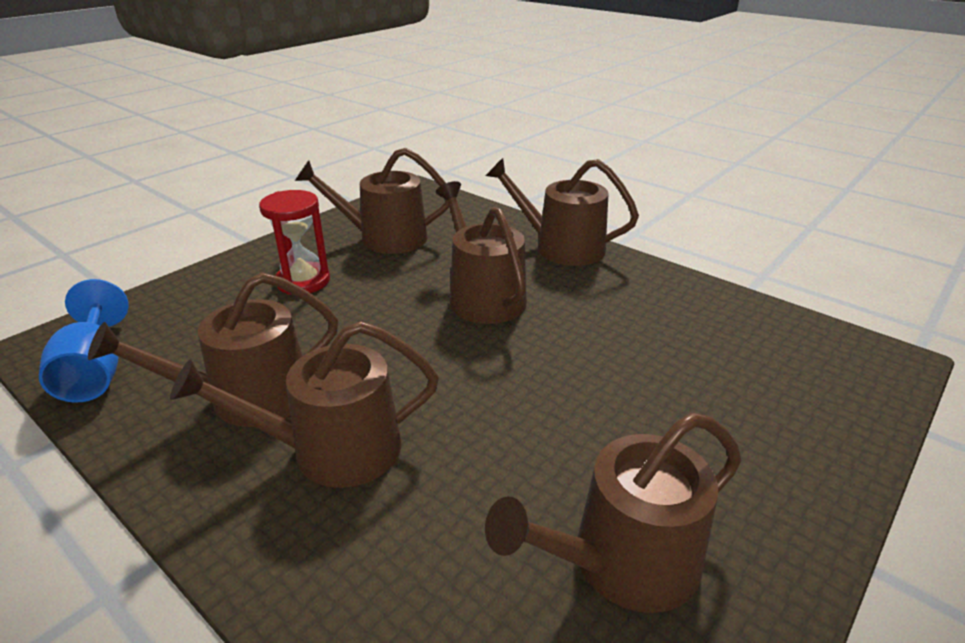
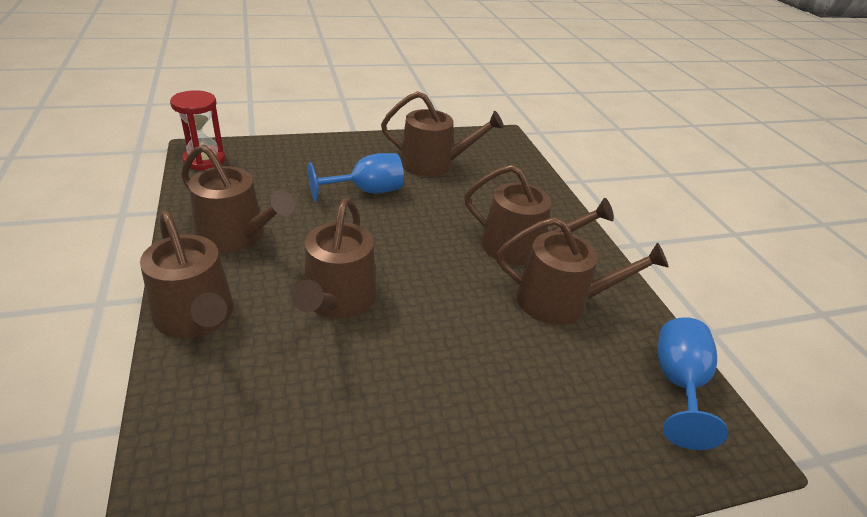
camera: 150 degrees left, 5 degrees up
(303, 281) = (474, 411): red hourglass -> red hourglass (204, 160)
(384, 238) = (338, 446): brown watering can -> brown watering can (237, 236)
(626, 422) = (367, 191): none -> blue goblet

